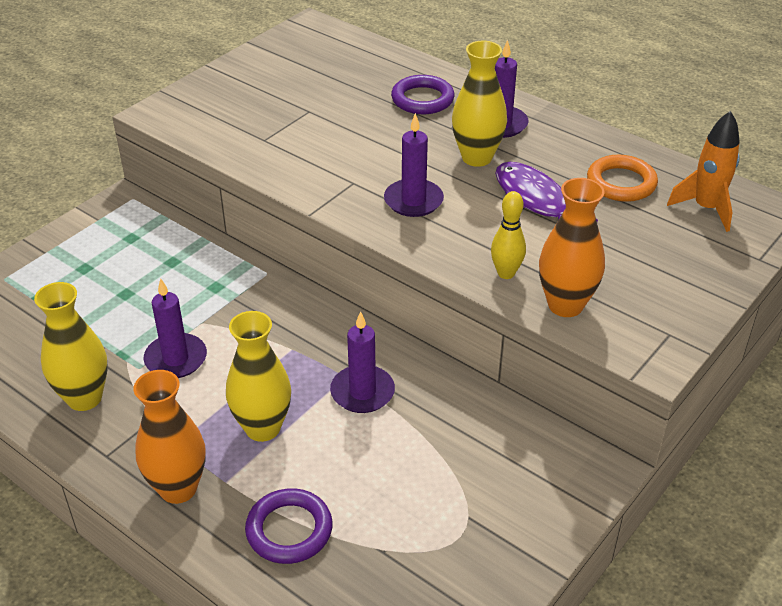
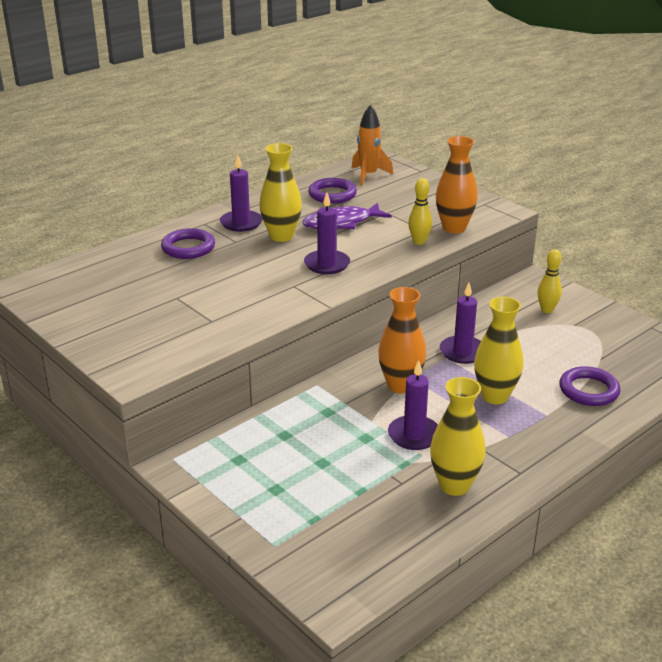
camera: 80 degrees left, 10 degrees down
(178, 488) = (553, 436): orange vase -> orange vase (400, 385)
(504, 483) = (547, 310): none -> yellow bowling pin
(621, 183) = (332, 194): orange ring -> purple ring

